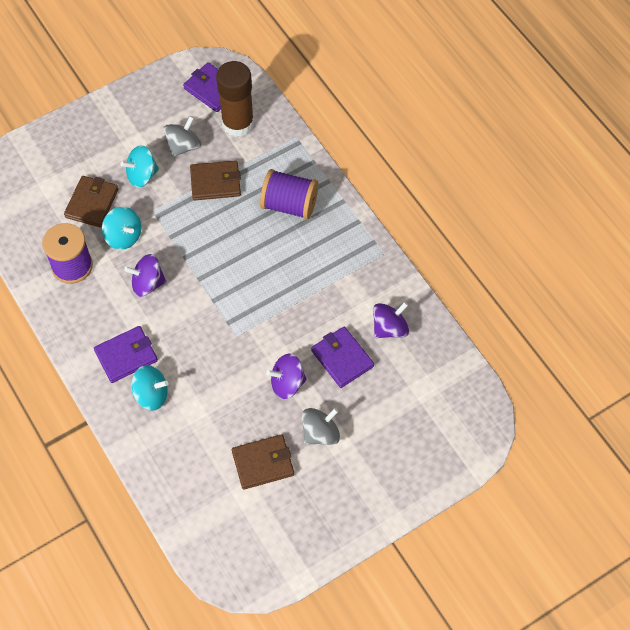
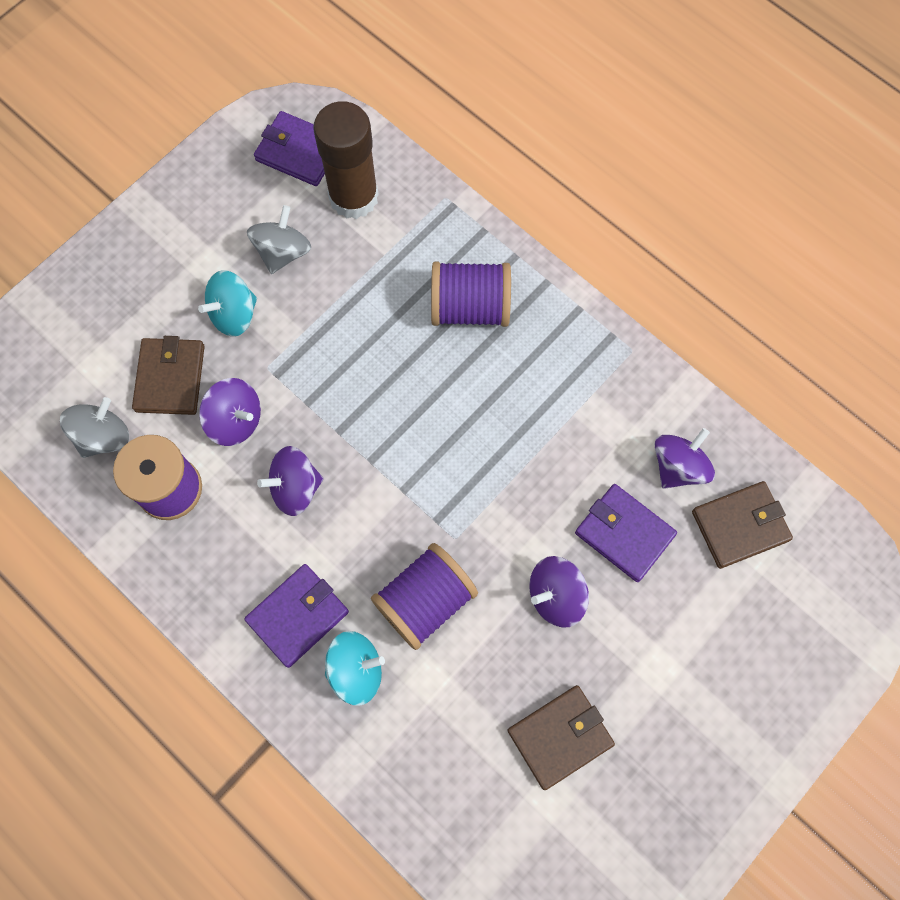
camera: 15 degrees left, 10 degrees up
(124, 236) = (235, 420): turquoise spinning top -> purple spinning top
(206, 366) = (425, 601): none -> purple spool
(215, 182) = (349, 298): brown wallet -> brown wallet (740, 526)
(320, 433) = (630, 664): grey spinning top -> grey spinning top (103, 436)

